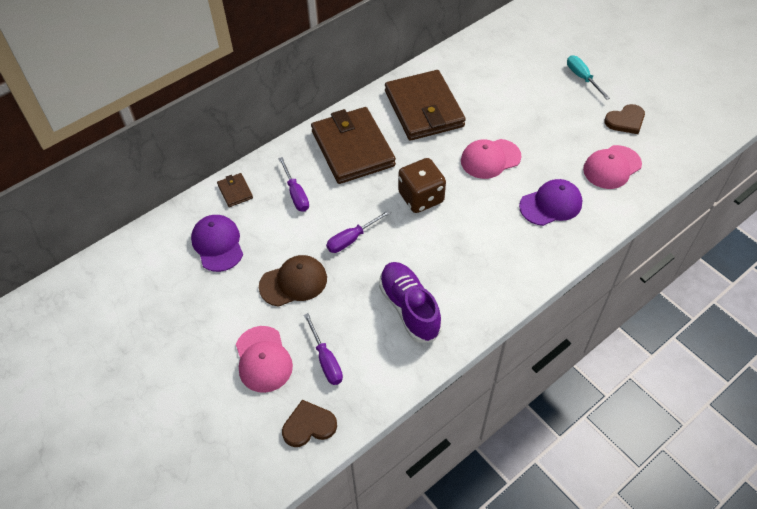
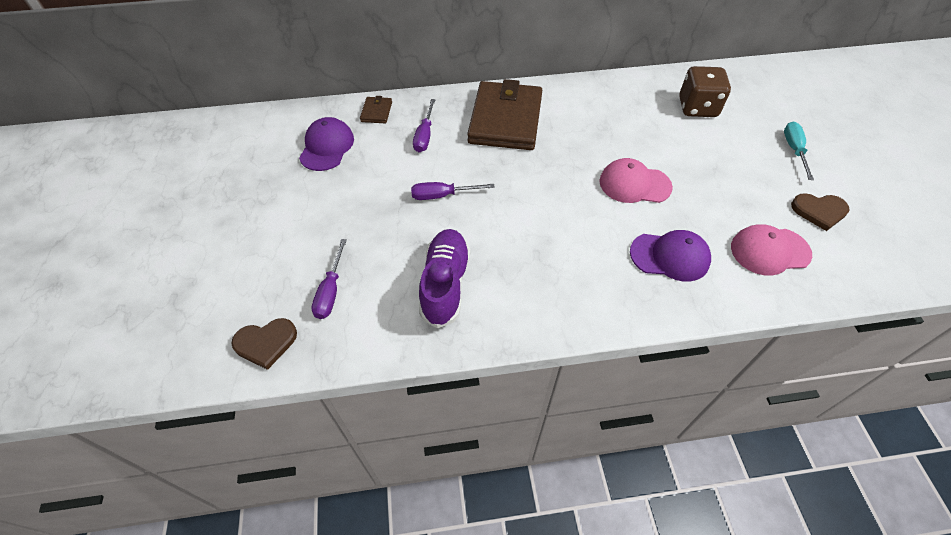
camera: 30 degrees right, 0 degrees up
(263, 359) = (280, 261): pink cap -> none
(293, 282) = (361, 208): brown cap -> none
(309, 425) = (266, 343): brown heart -> brown heart turned 150 degrees clockwise
(421, 198) = (536, 189): brown dice -> brown dice (697, 107)
(424, 109) = (600, 113): brown wallet -> none

